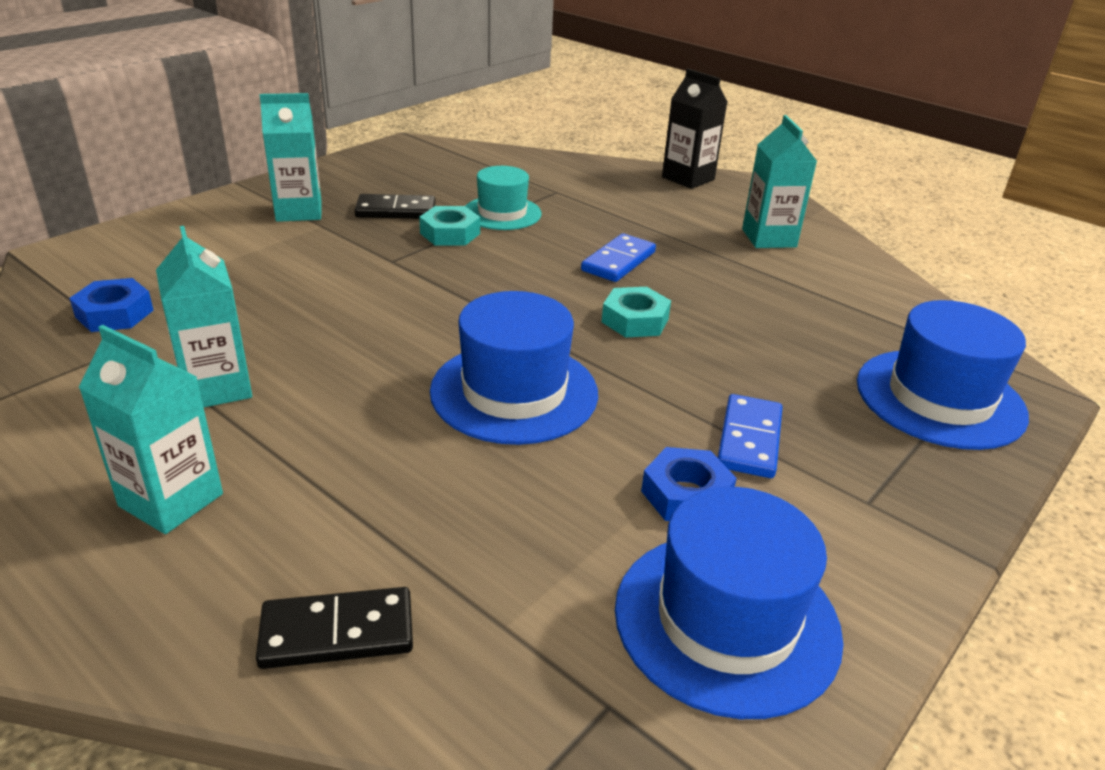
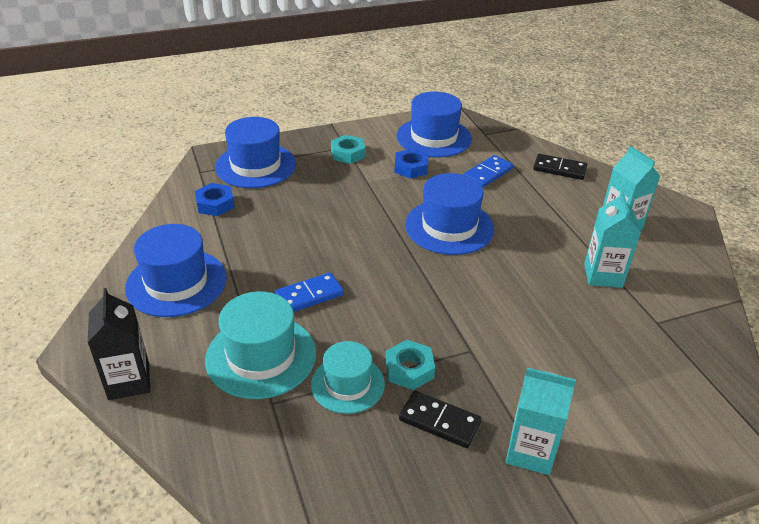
camera: 150 degrees left, 5 degrees up
(114, 314) = (675, 355): blue nut -> blue nut (215, 204)
(603, 212) = (261, 356): none -> turquoise hat
(635, 320) = (348, 247): turquoise nut -> turquoise nut (348, 153)
(749, 439) = (362, 176): blue domino -> blue domino (488, 173)
(769, 238) = (176, 283): turquoise carton -> blue hat

